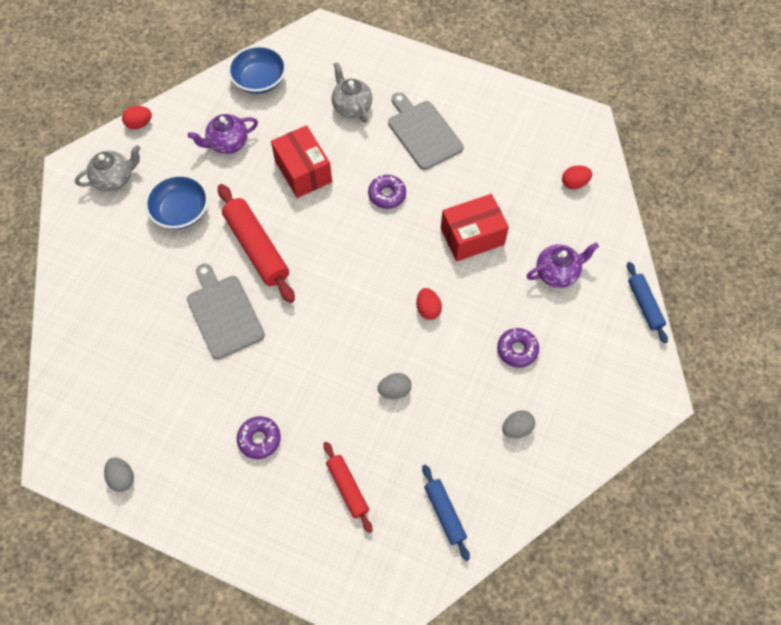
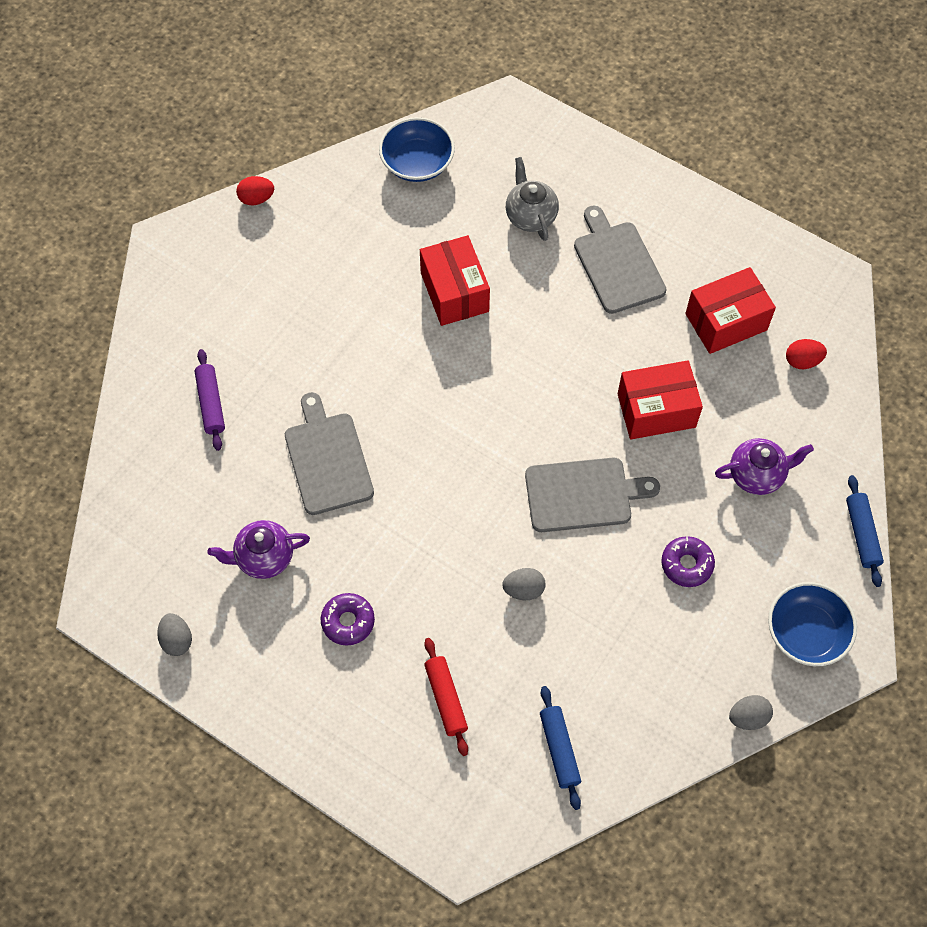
camera: 10 degrees right, 0 degrees up
(115, 179) = (216, 266): grey teapot -> none
(125, 284) = (211, 403): none -> purple rolling pin
(181, 211) = (293, 321): blue bowl -> blue bowl (806, 632)
(227, 143) = (364, 241): purple teapot -> purple teapot (263, 558)
(257, 248) = (380, 382): red rolling pin -> none
(387, 195) = (556, 339): purple donut -> none
(428, 309) = (583, 494): red egg -> grey cutting board
(512, 163) = (726, 322): none -> red box
(516, 428) = (668, 662): grey egg -> grey egg (748, 717)

